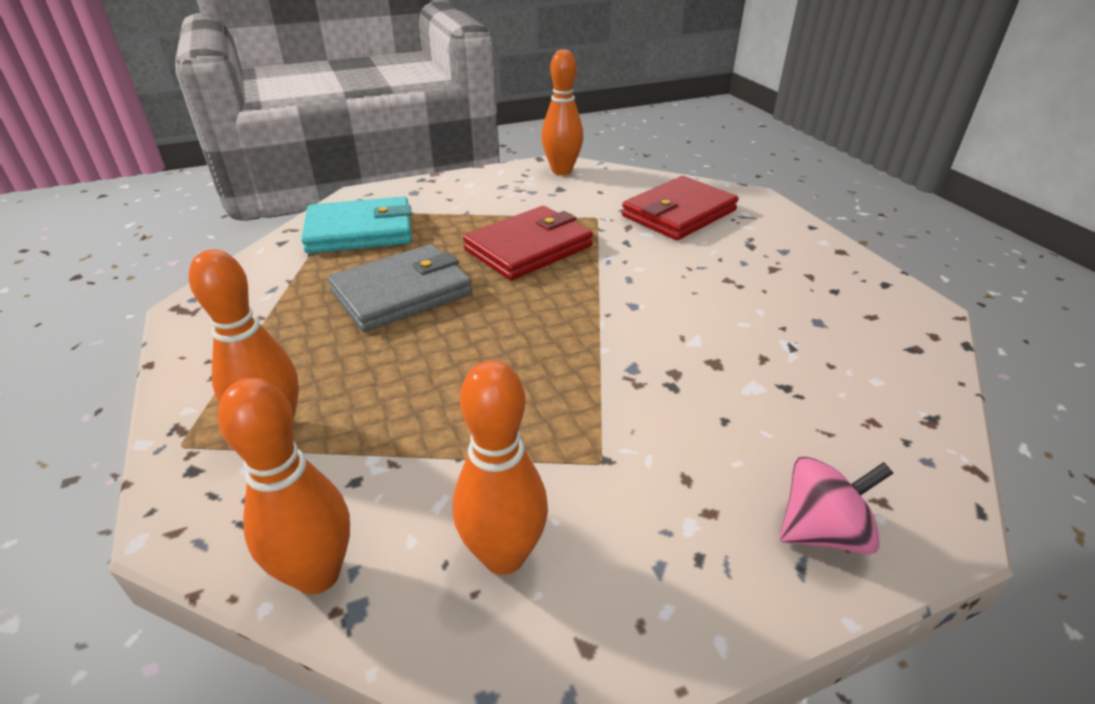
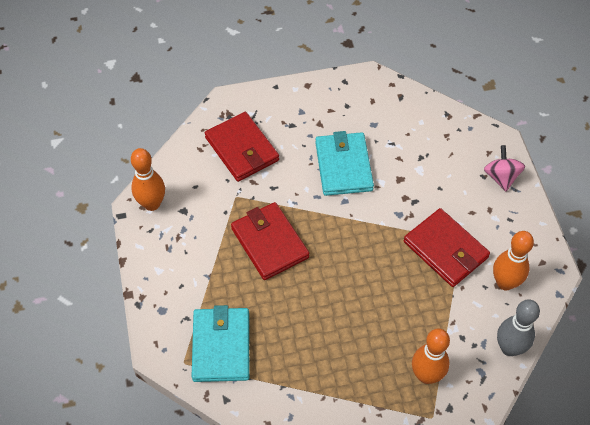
camera: 80 degrees left, 20 degrees up
(317, 574) = (509, 348): orange bowling pin -> grey bowling pin
(402, 293) = (310, 318): grey wallet -> none
(570, 439) = (446, 250): none -> red wallet
(703, 297) = (343, 166): none -> turquoise wallet

